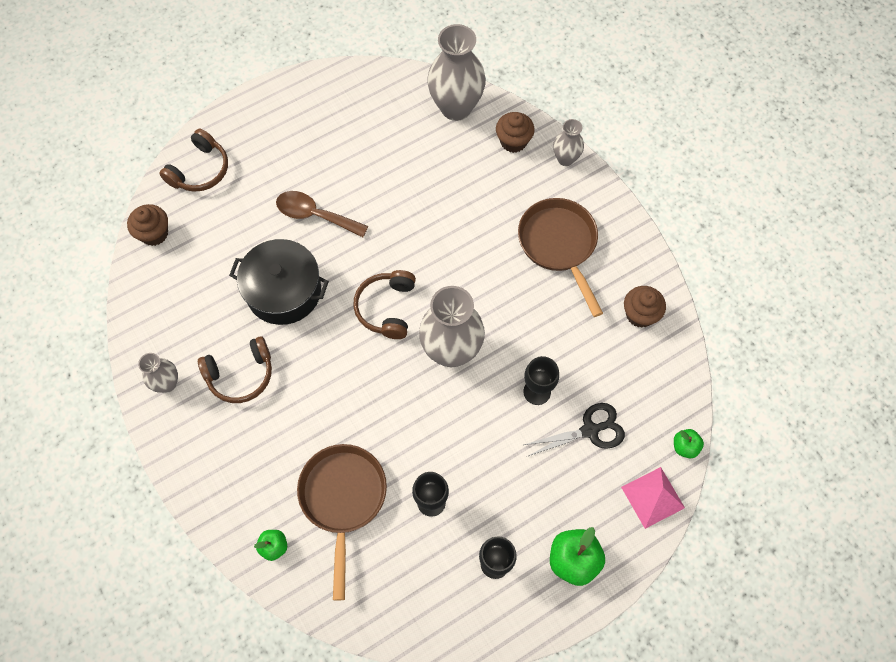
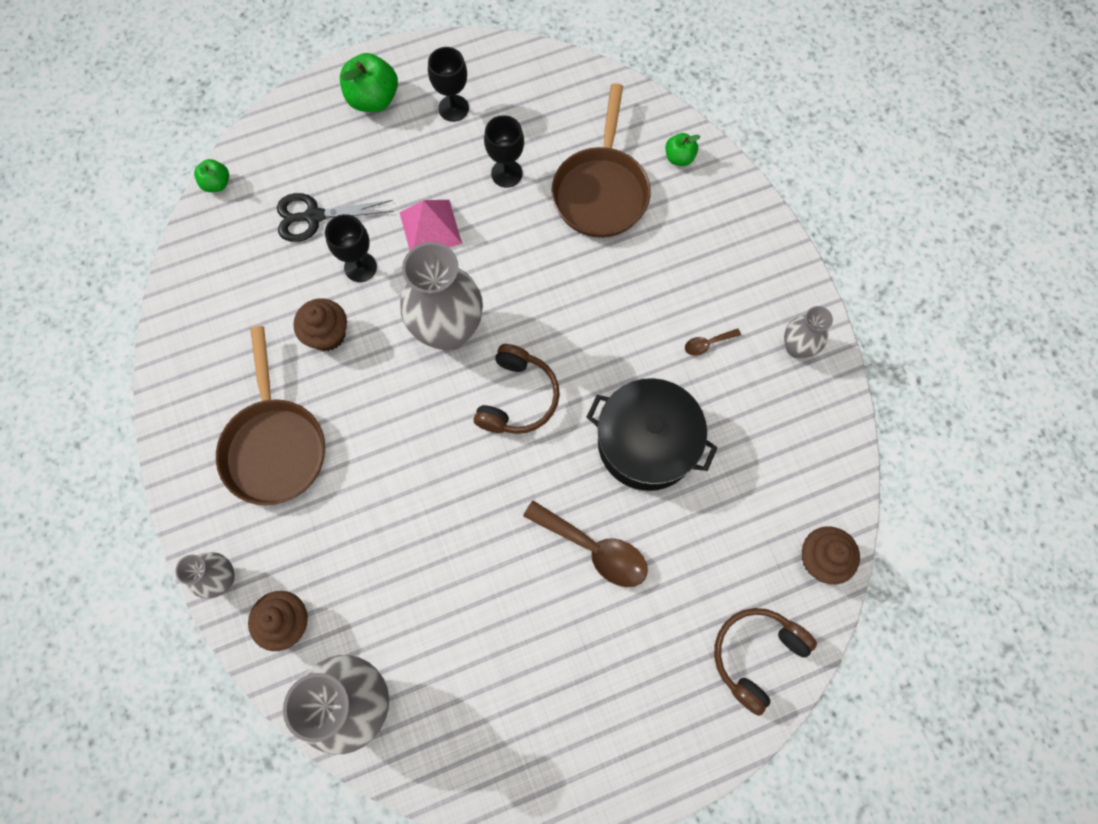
camera: 170 degrees left, 5 degrees up
(240, 374) = (707, 344): brown headphones -> brown spoon
(640, 314) = (207, 337): brown cupcake -> brown cupcake (327, 334)
(652, 497) = (271, 141): pink pyramid -> pink pyramid (430, 228)

